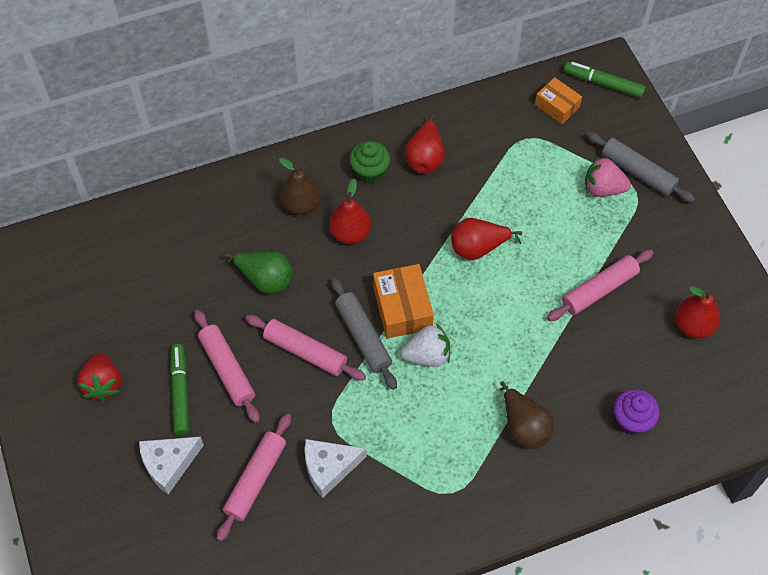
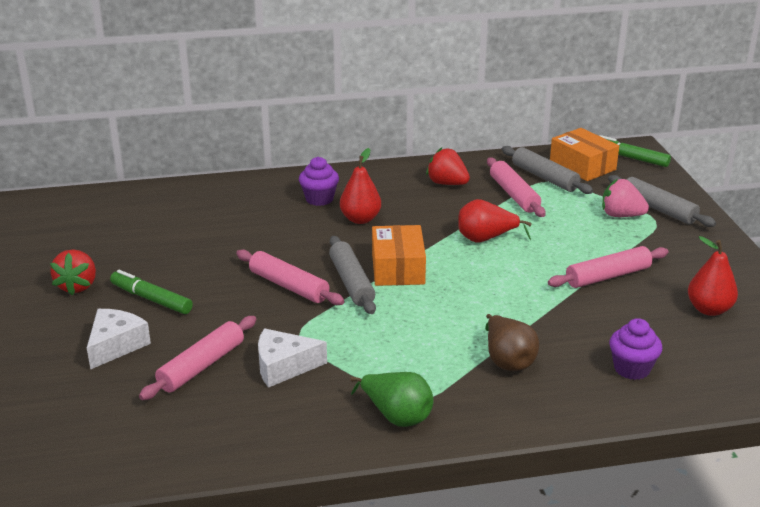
camera: 10 degrees right, 30 degrees down
(169, 464) = (116, 345): white cheese -> white cheese turned 135 degrees clockwise
(180, 392) = (151, 299): green marker -> green marker turned 60 degrees counterclockwise
(227, 369) = (205, 289): pink rolling pin -> pink rolling pin (514, 195)
(265, 279) = (267, 238): green pear -> green pear (396, 416)
(301, 204) = (319, 199): brown pear -> purple cupcake
(370, 172) = (391, 187): green cupcake -> none
(425, 158) = (447, 183): red pear -> red strawberry
(427, 355) = (415, 301): white strawberry -> none
(521, 133) = (544, 178): none -> grey rolling pin
(557, 106) = (582, 166): orange box -> orange box, size x1.52

